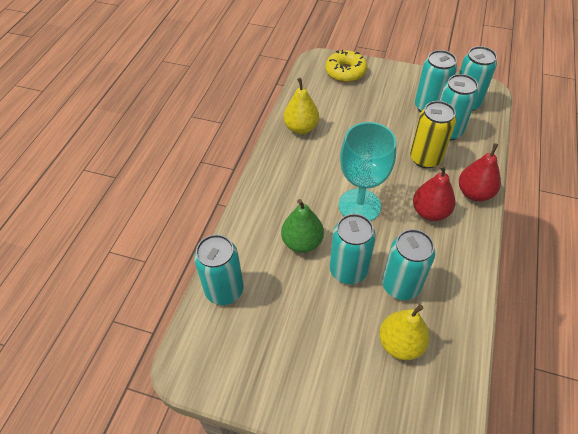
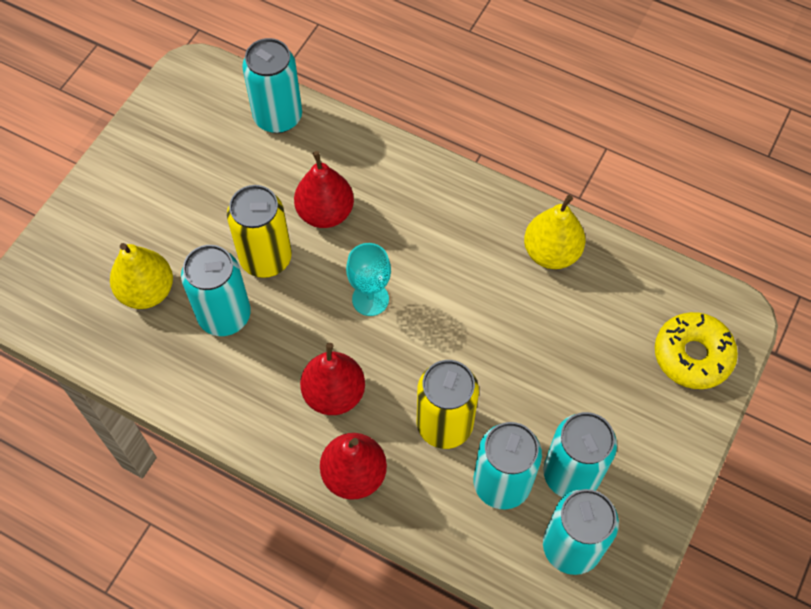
camera: 100 degrees right, 10 degrees up
(302, 242) = (325, 213): green pear -> red pear
(348, 270) = (266, 258): turquoise can -> yellow can
(359, 205) = (370, 299): turquoise goblet -> turquoise goblet, size x0.57

